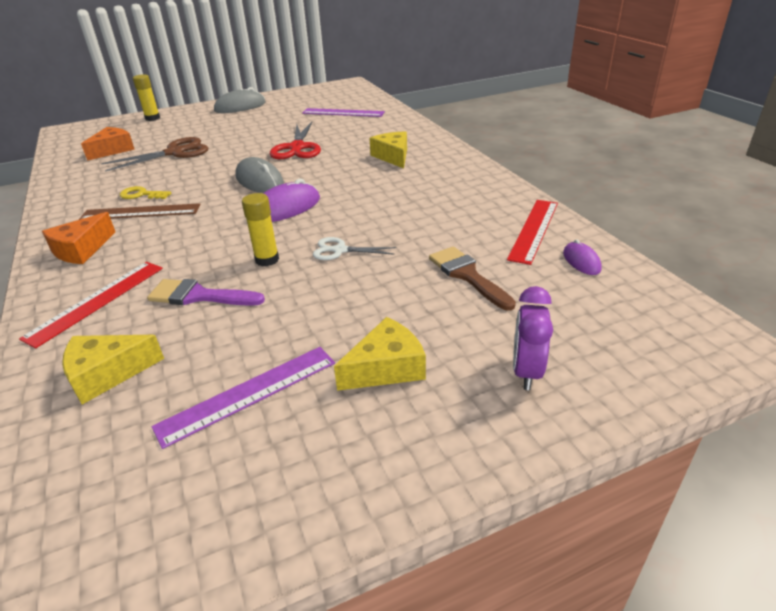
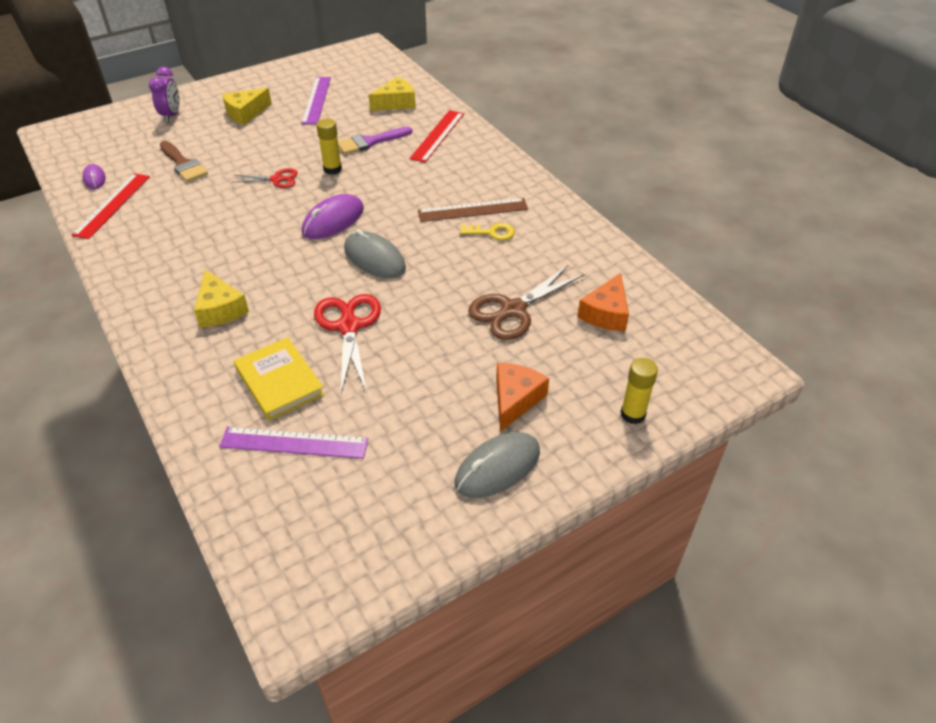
camera: 170 degrees right, 10 degrees up
(82, 249) = (488, 171): orange cheese -> orange cheese (515, 400)
(199, 296) = (370, 142): purple brush -> purple brush turned 150 degrees clockwise
(248, 394) = (316, 100): purple ruler -> purple ruler turned 45 degrees counterclockwise
(340, 250) = (276, 179): white scissors -> red scissors
(349, 129) = (279, 381): none -> yellow book

